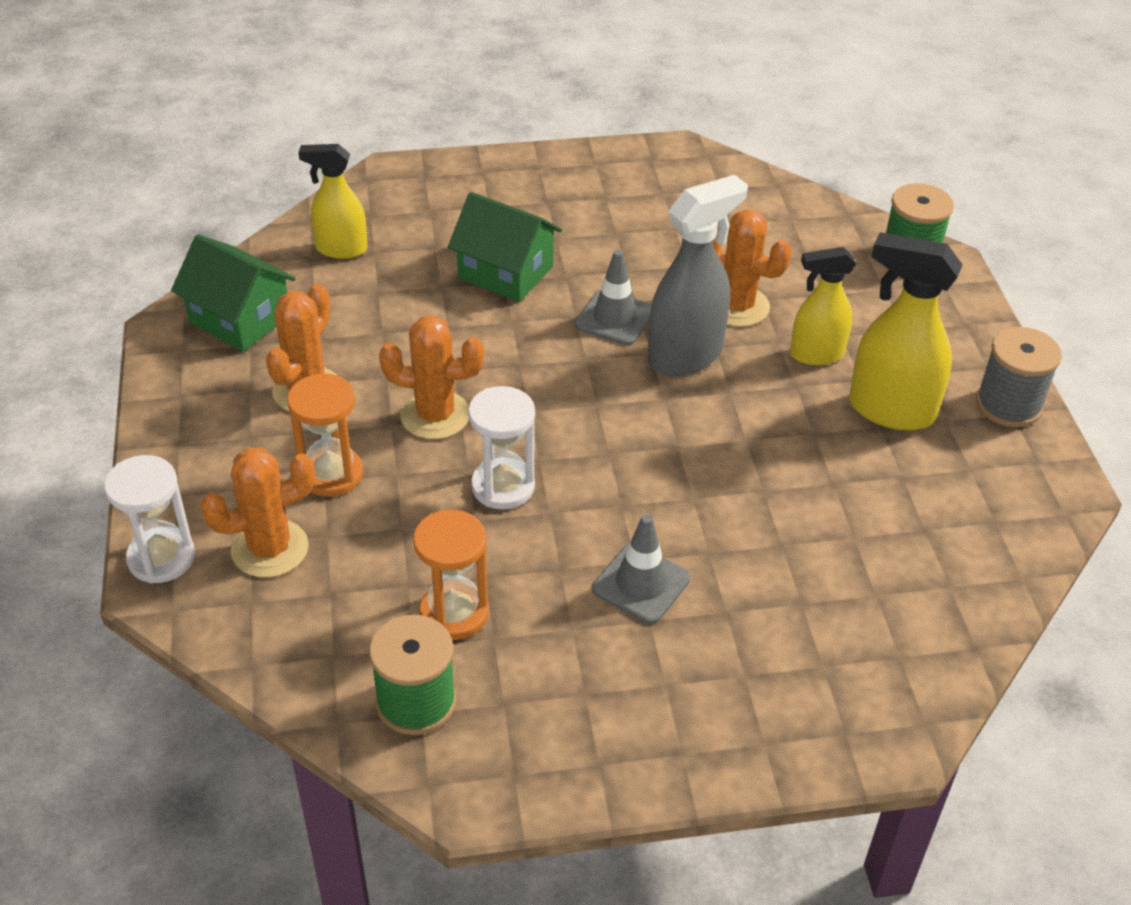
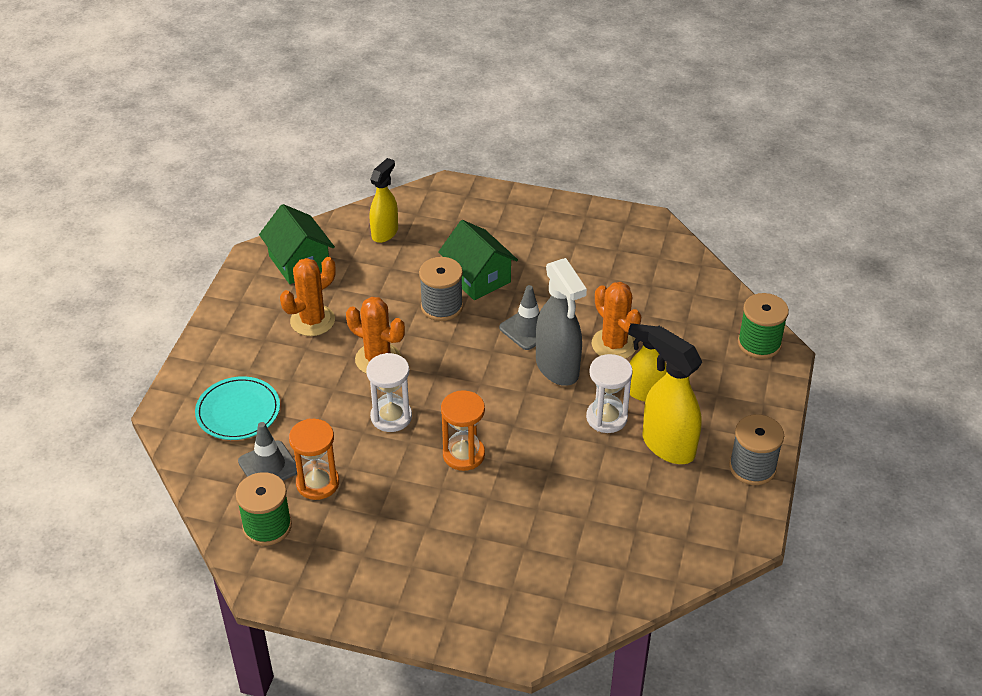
camera: 25 degrees right, 0 degrees up
(161, 558) = (177, 397): white hourglass -> white hourglass (606, 418)
(270, 549) = (238, 411): orange cactus -> turquoise plate
(331, 474) = (297, 377): orange hourglass -> orange hourglass (463, 454)
(341, 249) = (385, 233): yellow spray bottle -> yellow spray bottle turned 90 degrees clockwise
(480, 322) = (442, 306): none -> grey spool
(641, 584) = (435, 503): grey traffic cone -> grey traffic cone (268, 466)
(686, 356) = (557, 368): grey spray bottle -> grey spray bottle turned 75 degrees clockwise

